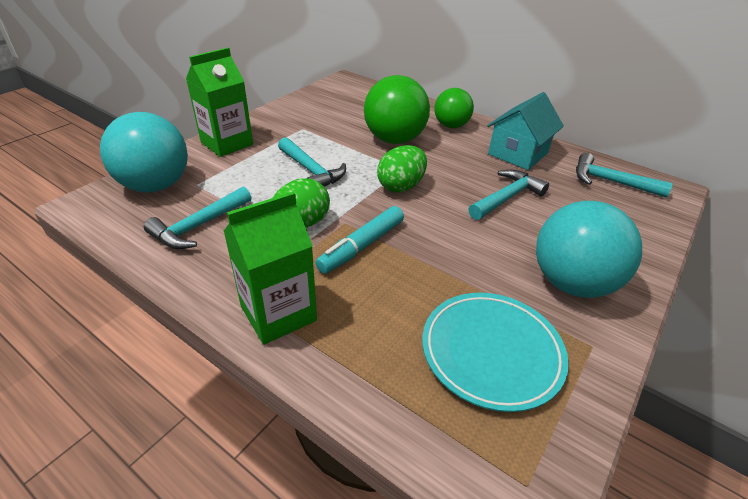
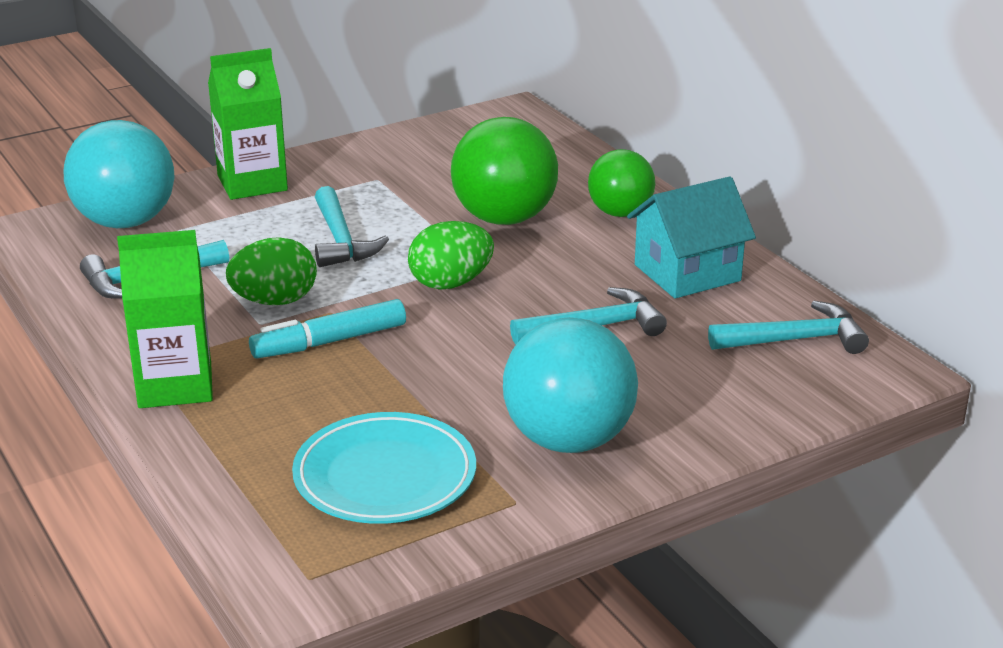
camera: 25 degrees right, 10 degrees down
(610, 182) = (795, 340): turquoise hammer -> turquoise hammer turned 120 degrees clockwise

